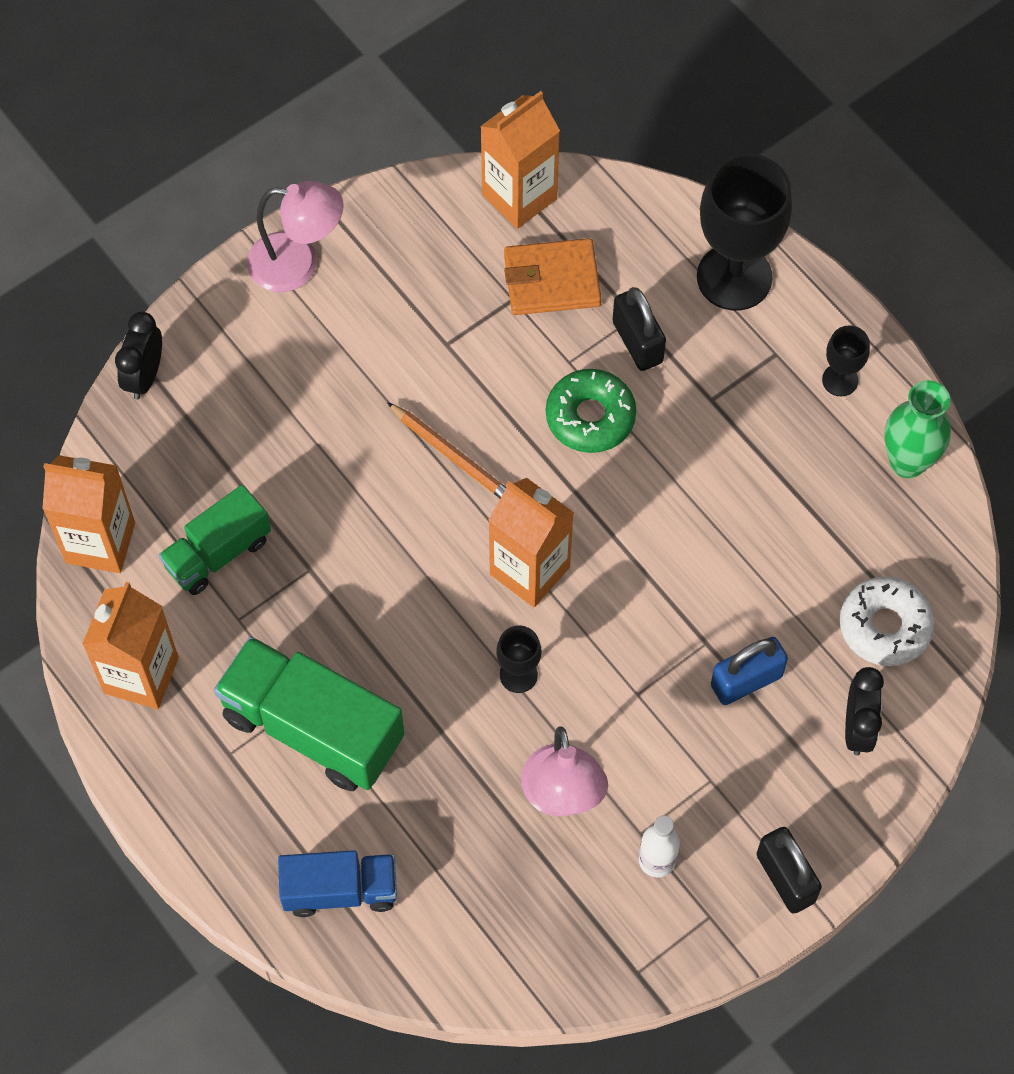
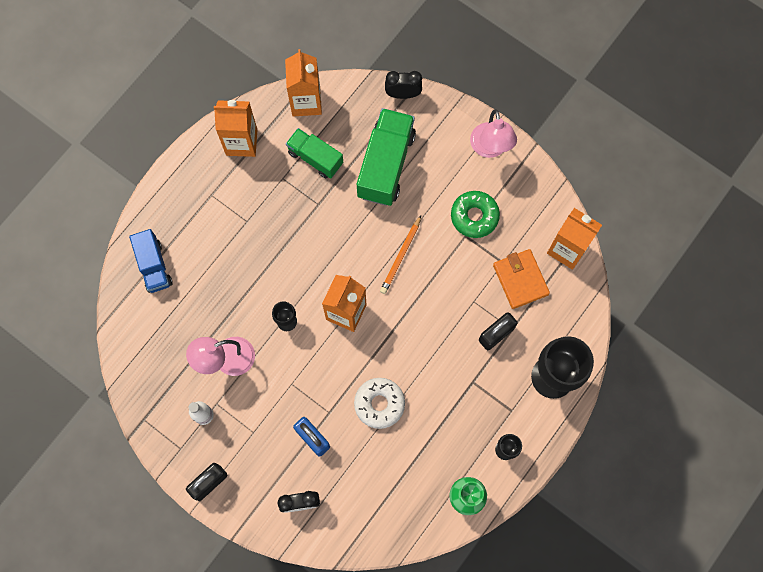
camera: 75 degrees right, 10 degrees up
(313, 728) = (234, 230): green truck -> green truck (386, 165)
(590, 417) = (443, 320): green donut -> green donut (474, 216)
(885, 626) = (363, 505): white donut -> white donut (379, 404)

